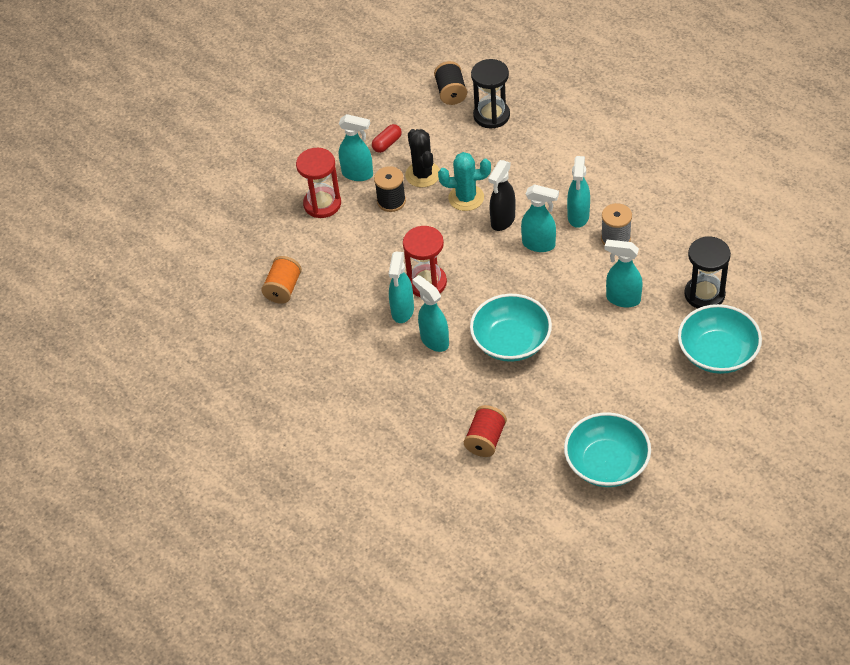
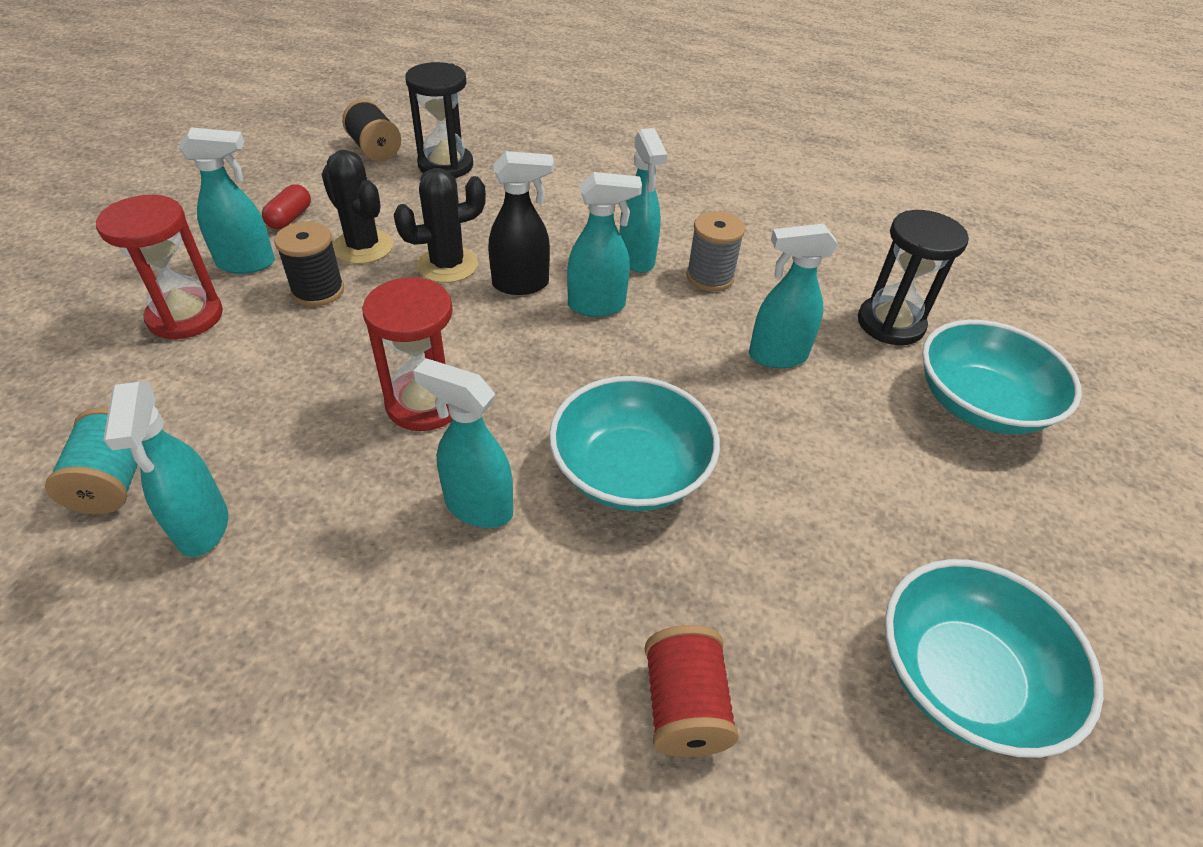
camera: 30 degrees left, 5 degrees down
(283, 289) = (114, 480): orange spool -> turquoise spool
(402, 311) = (392, 465): turquoise spray bottle -> turquoise spray bottle (202, 527)
(466, 198) = (447, 265): turquoise cactus -> black cactus
(502, 220) = (521, 284): black spray bottle -> black spray bottle turned 105 degrees counterclockwise

